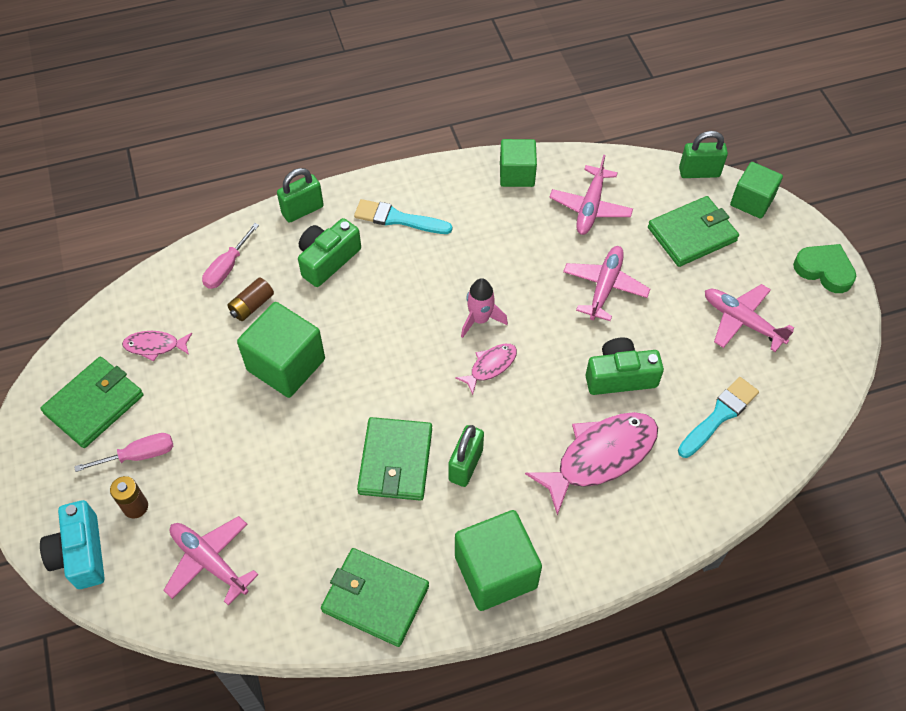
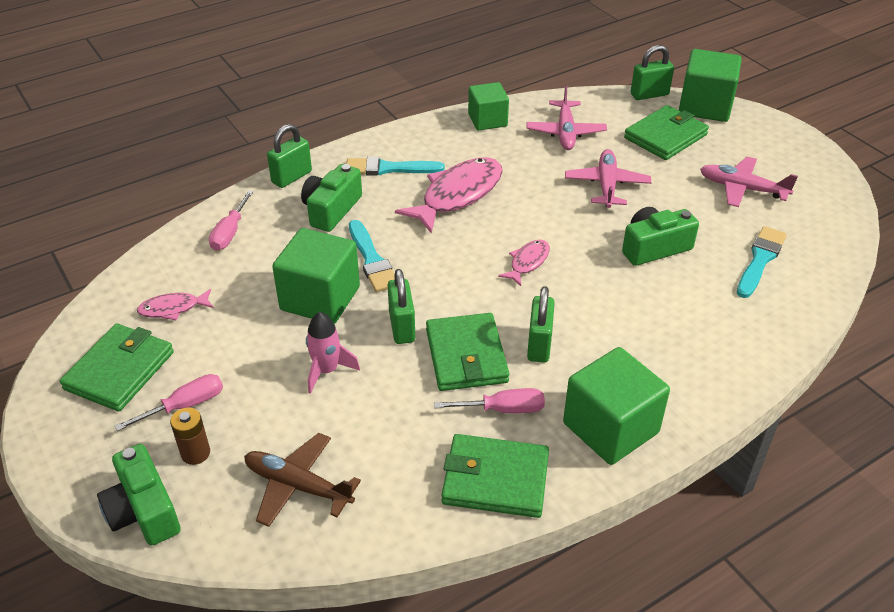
camera: 15 degrees left, 15 degrees down
(81, 553) = (143, 511): turquoise camera -> green camera
(209, 561) = (297, 486): pink plane -> brown plane
(252, 305) = (266, 258): brown battery -> none
(346, 330) = (372, 260): none -> turquoise brush
(348, 415) = (402, 327): none -> green padlock
(407, 528) = (503, 409): none -> pink screwdriver
(480, 319) = (501, 229): pink rocket -> pink rocket (327, 370)
(600, 457) = (667, 312): pink fish -> pink fish (458, 195)
(751, 201) = (705, 106): green cube -> green cube, size x1.52
(824, 270) = (792, 142): green heart -> none

